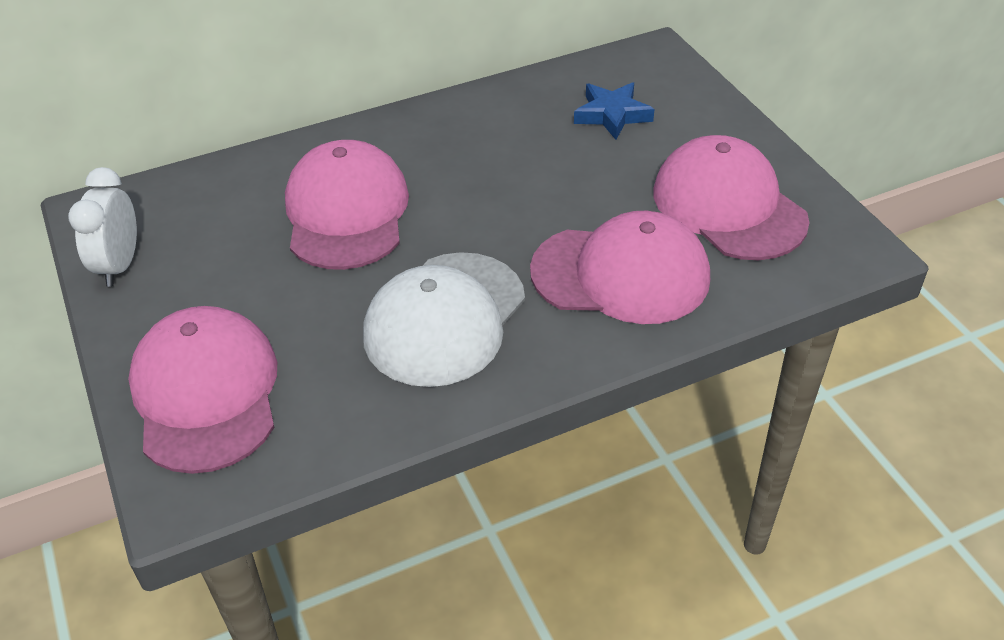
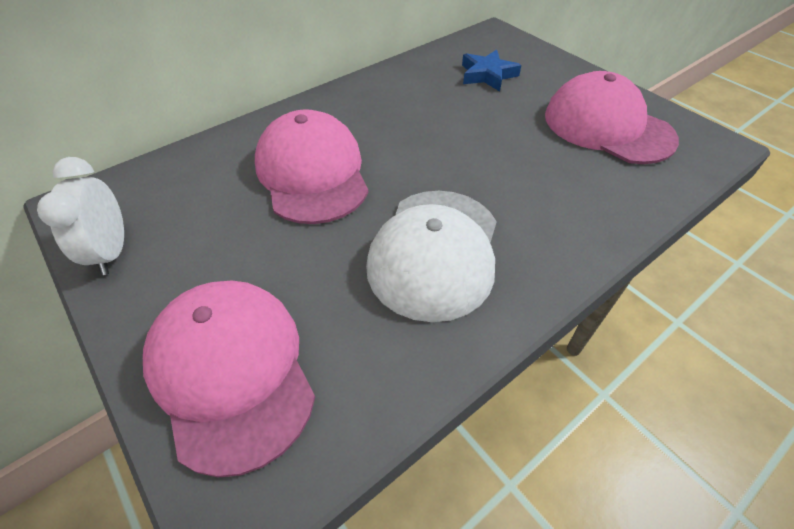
camera: 15 degrees left, 5 degrees up
(621, 274) = (559, 190): pink cap -> none

